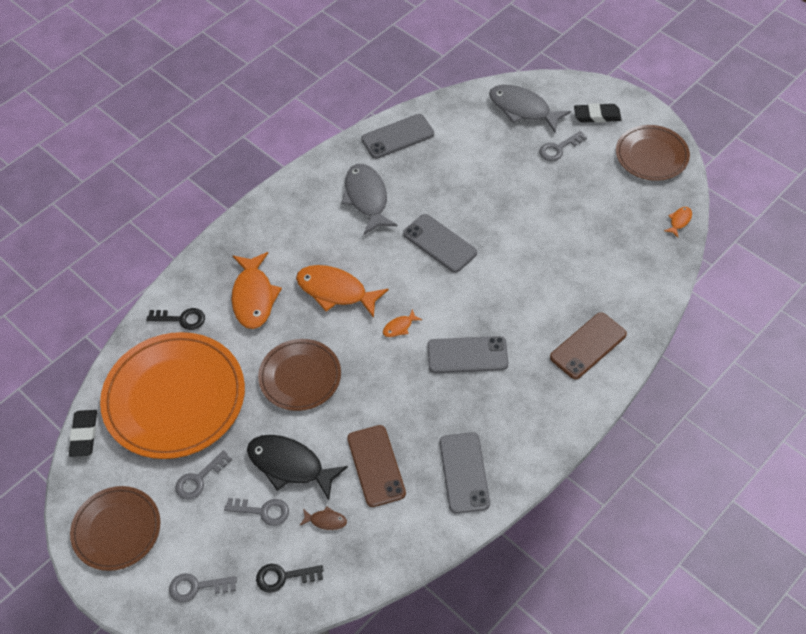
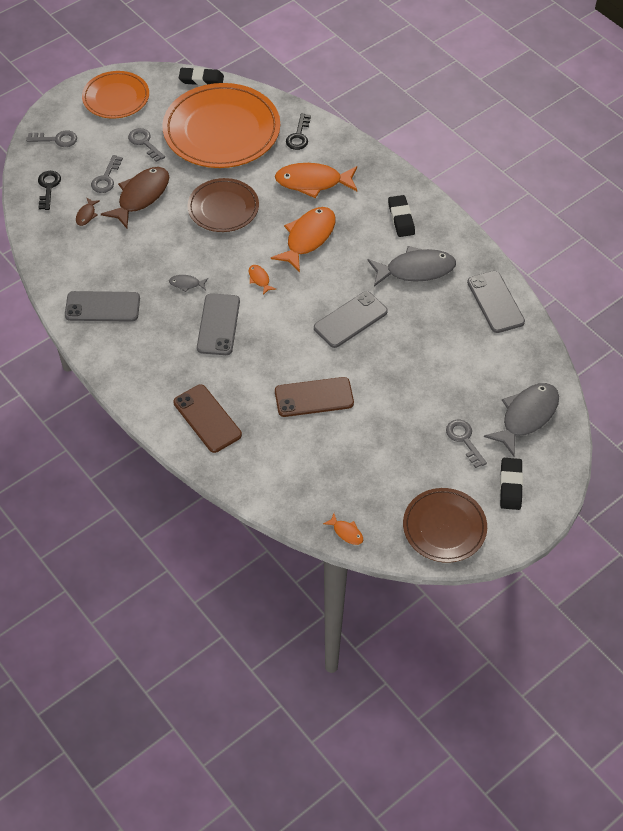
camera: 95 degrees right, 0 degrees up
(116, 530) = (116, 97): brown plate -> orange plate
(197, 587) = (56, 139): grey key -> grey key turned 90 degrees clockwise
(290, 465) = (141, 196): black fish -> brown fish
(299, 215) = (401, 218): none -> black eraser
(376, 466) = (125, 250): brown phone -> brown phone (314, 397)
(417, 394) = (186, 284): none -> grey fish

